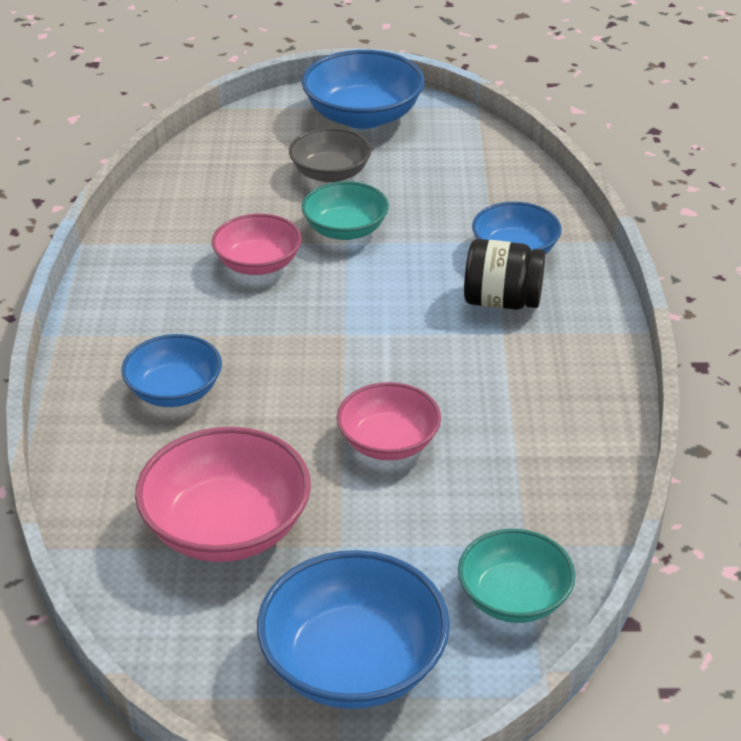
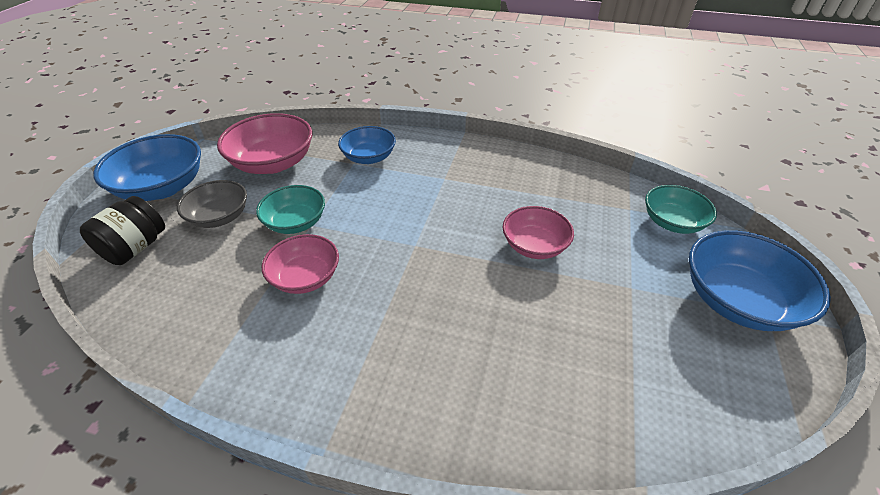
camera: 75 degrees left, 5 degrees up
(174, 391) = (445, 358): blue bowl -> none
(227, 527) = (612, 348): pink bowl -> pink bowl (273, 163)
(502, 301) = (414, 172): black jar -> black jar (135, 248)

